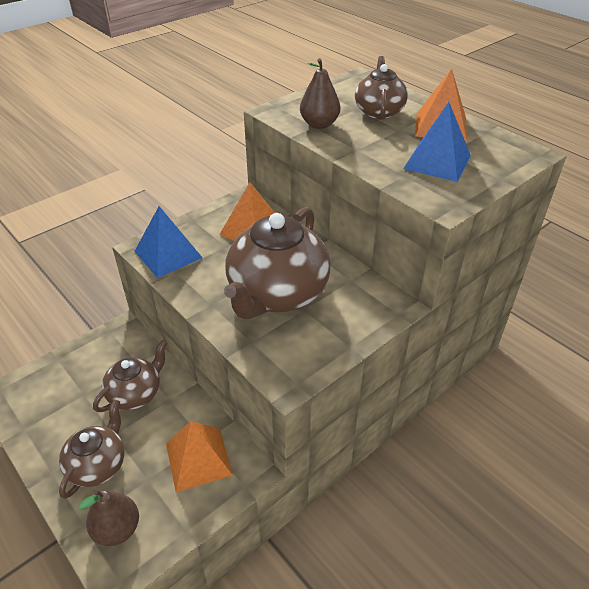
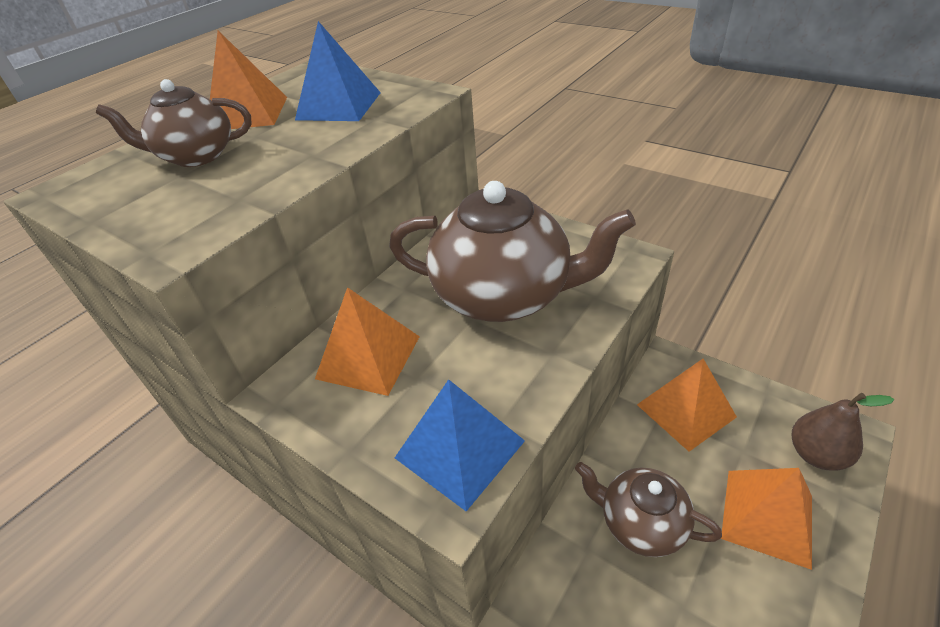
camera: 100 degrees left, 0 degrees up
(98, 465) = (767, 517): brown teapot -> orange pyramid
(319, 124) = (232, 195): brown pear -> none

